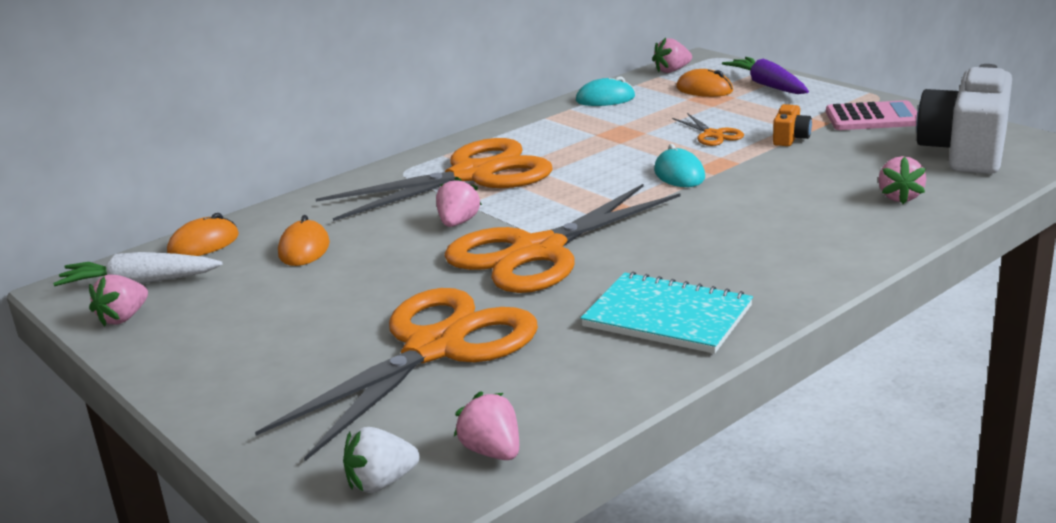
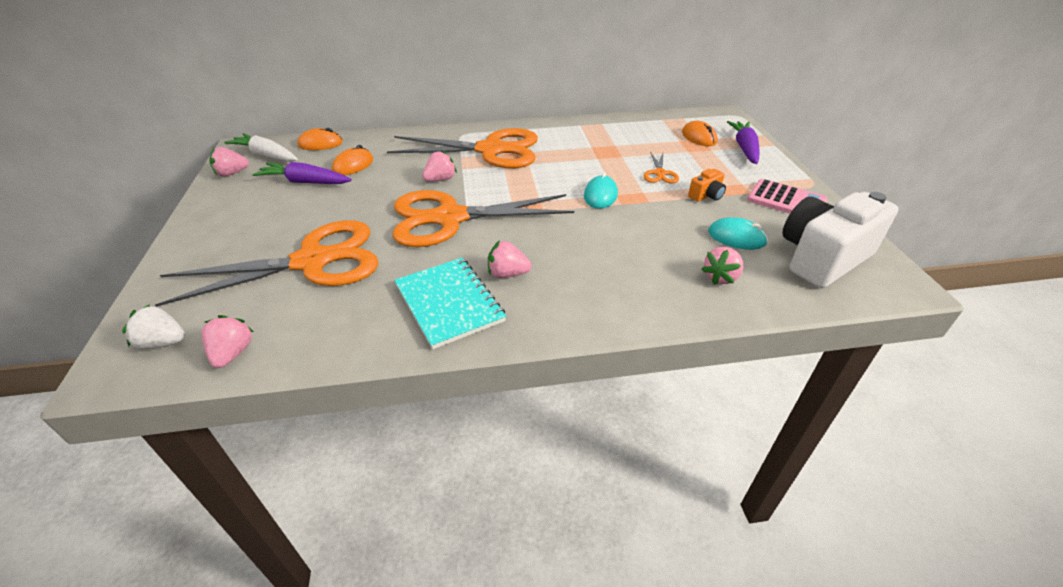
camera: 30 degrees right, 15 degrees up
(266, 287) = (305, 182): none -> purple carrot
(605, 99) = (630, 123): turquoise mouse -> turquoise mouse (736, 237)
(672, 71) = (697, 116): pink strawberry -> pink strawberry (507, 274)

